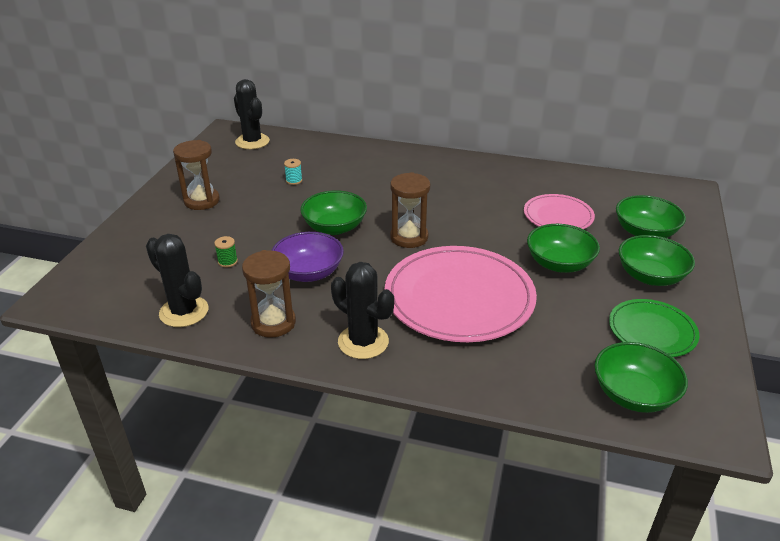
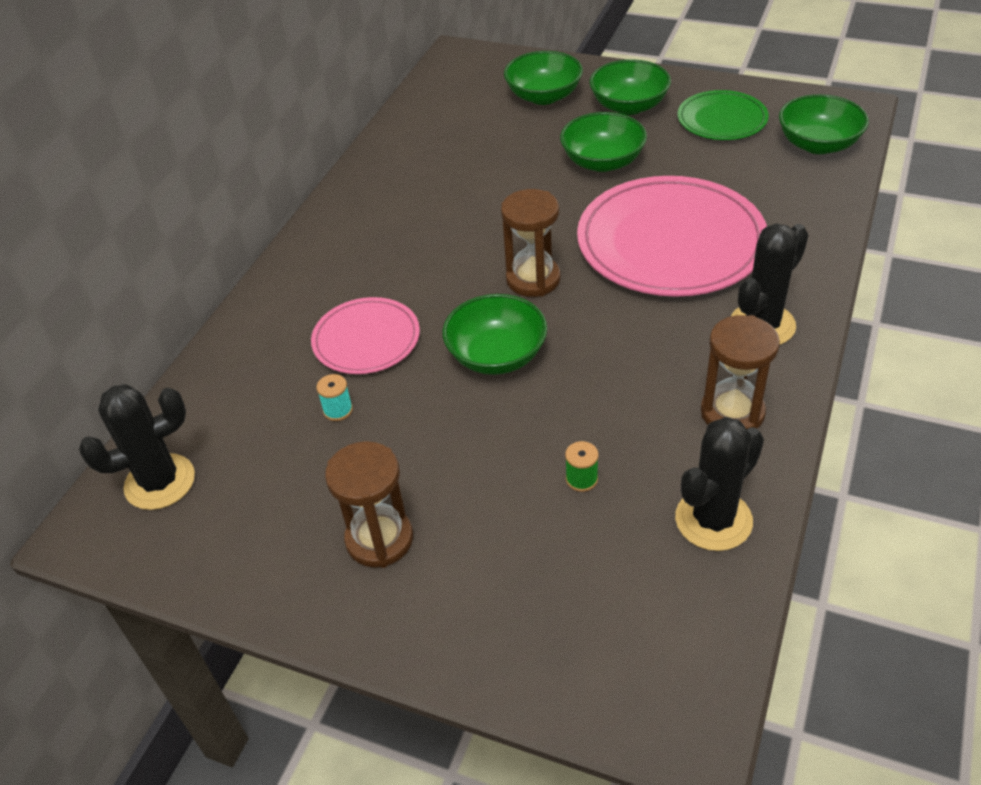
camera: 80 degrees left, 10 degrees up
(309, 272) = (614, 380): purple bowl -> none
(558, 216) = (499, 151): pink plate -> pink plate (366, 339)

